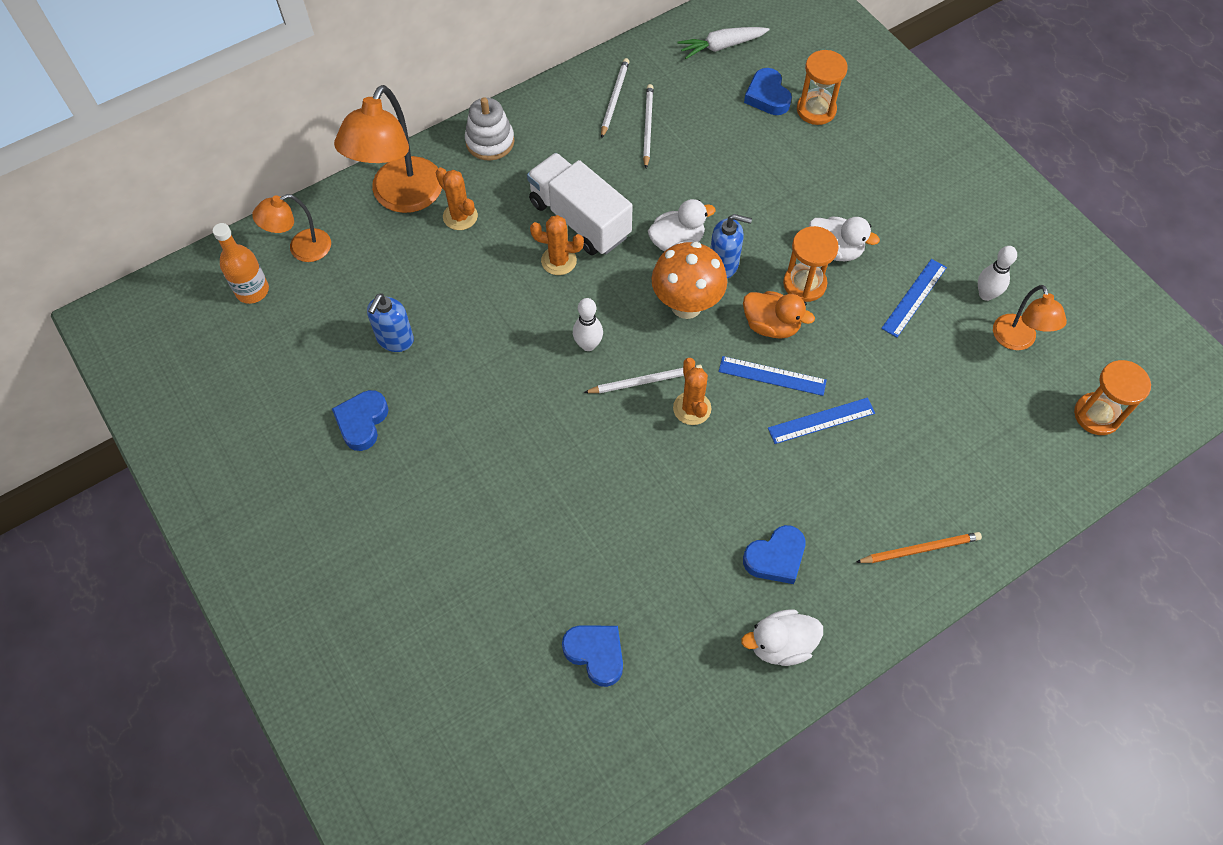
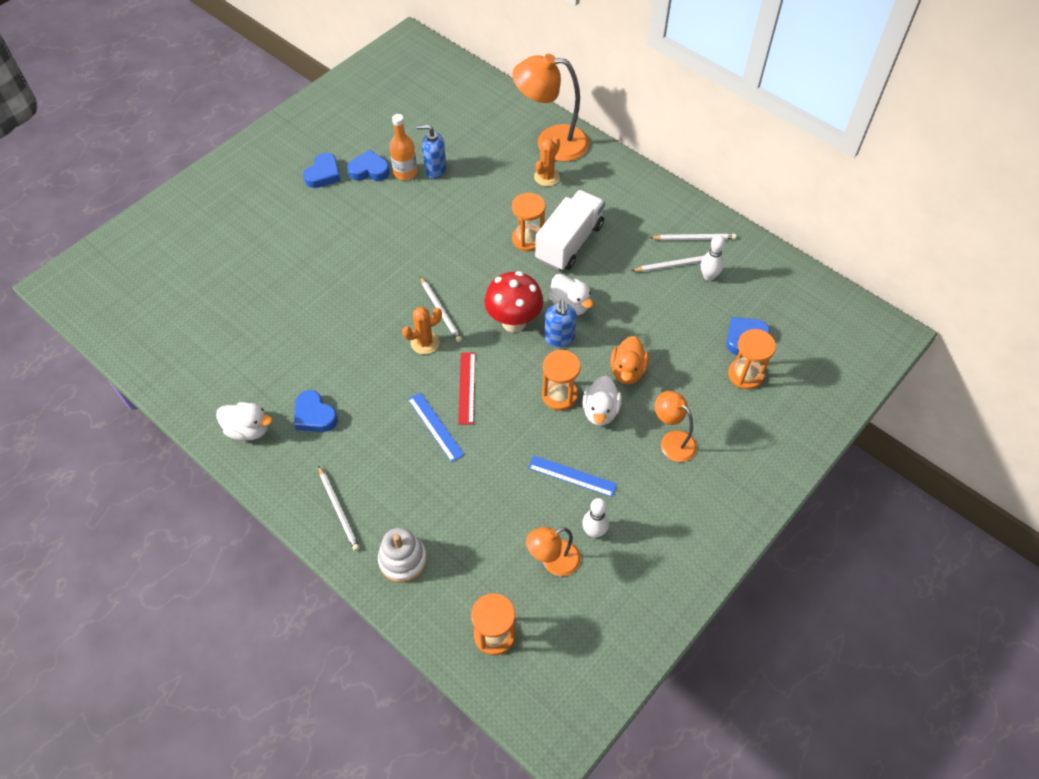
camera: 75 degrees right, 5 degrees down
(252, 290) = (451, 93): orange bottle -> orange bottle (405, 172)
(301, 249) = (490, 106): orange lamp -> orange lamp (672, 441)
(490, 142) = (620, 176): white stacking toy -> white stacking toy (403, 560)
(559, 261) = (528, 239): orange cactus -> orange hourglass
(588, 345) = (461, 271): white bowling pin -> white bowling pin (708, 276)
(596, 654) = (228, 326): blue heart -> blue heart (323, 174)
(686, 305) = (514, 322): orange mushroom -> red mushroom
(721, 46) = (784, 296): white carrot -> none
(771, 325) = (512, 379): orange duck -> orange duck (627, 371)
(772, 376) = (467, 388): blue ruler -> red ruler
(780, 644) = (248, 429): white duck -> white duck turned 135 degrees clockwise
(920, 549) = (338, 510): orange pencil -> white pencil

